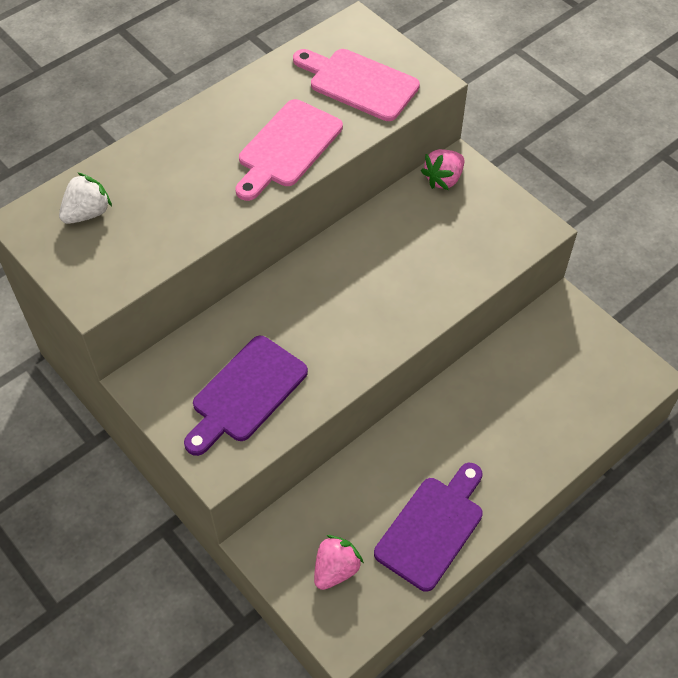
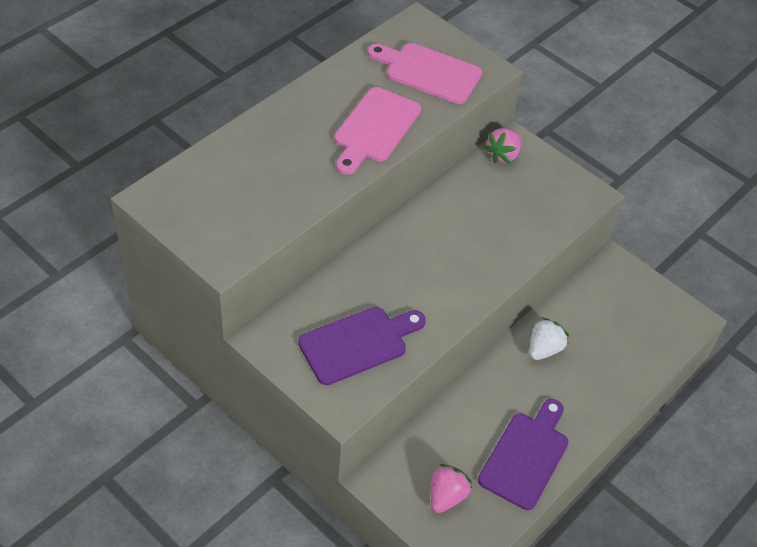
camera: 10 degrees left, 5 degrees down
(87, 213) = (207, 189): white strawberry -> white strawberry (544, 349)
(246, 393) = (358, 343): purple cutting board -> purple cutting board turned 150 degrees counterclockwise

